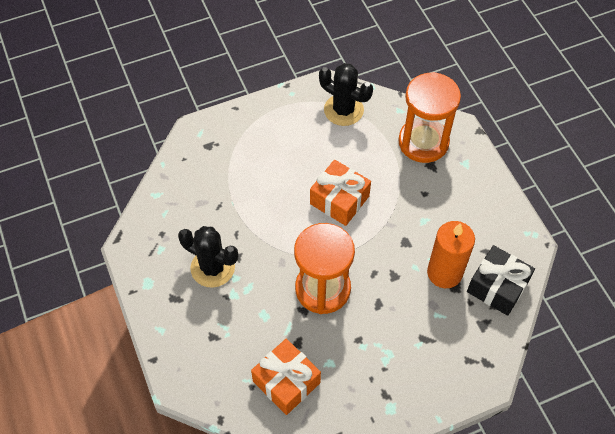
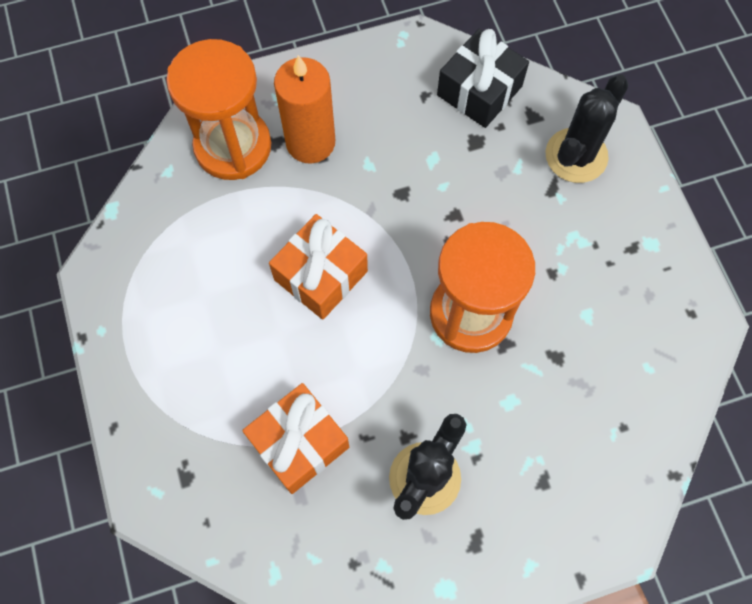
camera: 85 degrees left, 10 degrees up
(286, 382) = (616, 376): orange gift -> orange gift (299, 443)
(343, 110) = (151, 252): black cactus -> black cactus (576, 156)
(444, 273) = (454, 150): orange candle -> orange candle (310, 142)

